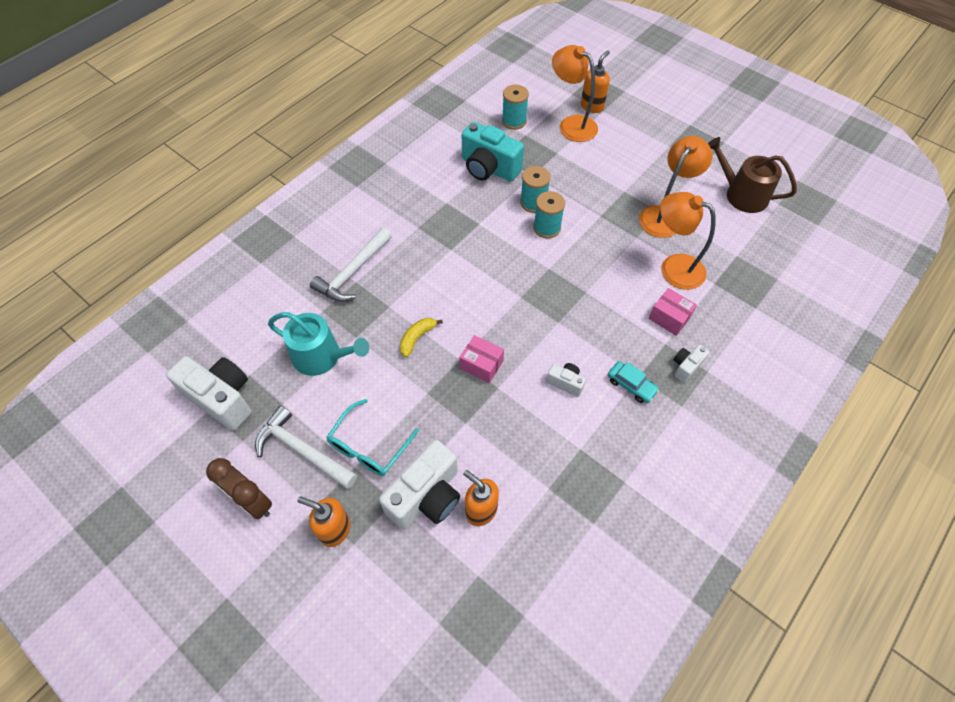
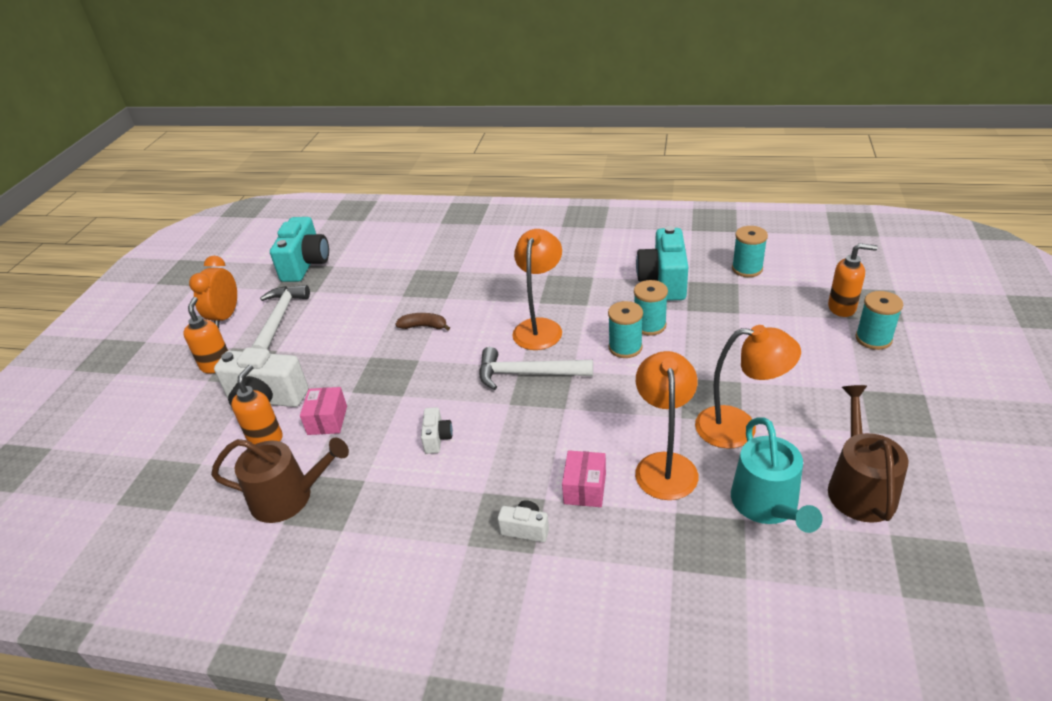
camera: 65 degrees right, 20 degrees down
(222, 398) = (306, 264): white camera -> turquoise camera
(252, 501) = (225, 317): brown clock -> orange clock
(322, 356) = (371, 288): turquoise watering can -> turquoise watering can (767, 505)
(352, 272) = (467, 265): white hammer -> white hammer (527, 373)
(369, 446) = (299, 349): turquoise glasses -> none
(417, 338) = (424, 326): yellow banana -> brown banana
(481, 365) = (421, 375): pink box -> pink box (327, 420)
(566, 510) = (289, 497): none -> brown watering can
(571, 124) = (793, 305): orange lamp -> orange lamp (540, 327)
(630, 112) = (873, 339): none -> turquoise spool
(631, 385) = (467, 490): turquoise car -> none

